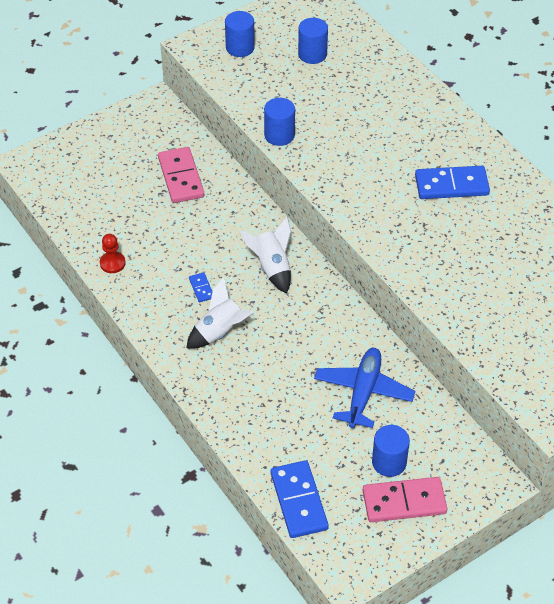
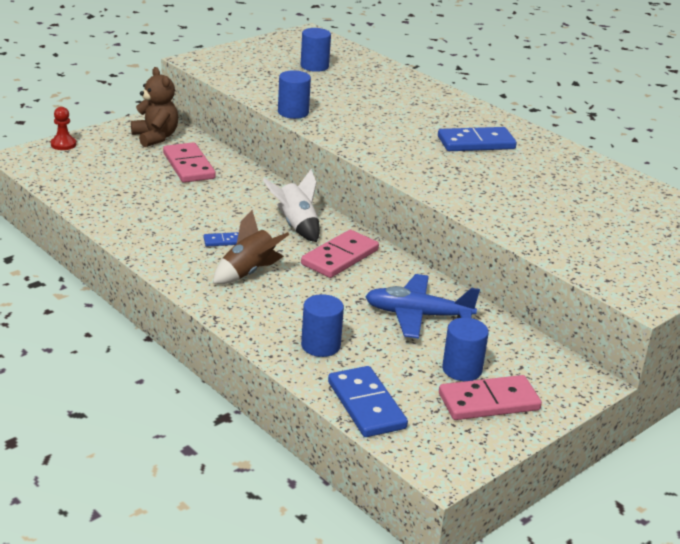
camera: 10 degrees left, 20 degrees down
(112, 263) = (121, 224): red pawn -> red pawn (63, 144)
(153, 132) = (155, 137): none -> brown teddy bear
(201, 288) = (222, 241): blue domino -> blue domino turned 75 degrees counterclockwise
(220, 332) = (248, 272): white rocket -> brown rocket
(240, 47) = (242, 62): blue cylinder -> blue cylinder (320, 346)
(306, 313) = (340, 257): none -> pink domino
(363, 392) = (417, 315): blue plane -> blue plane turned 90 degrees counterclockwise

